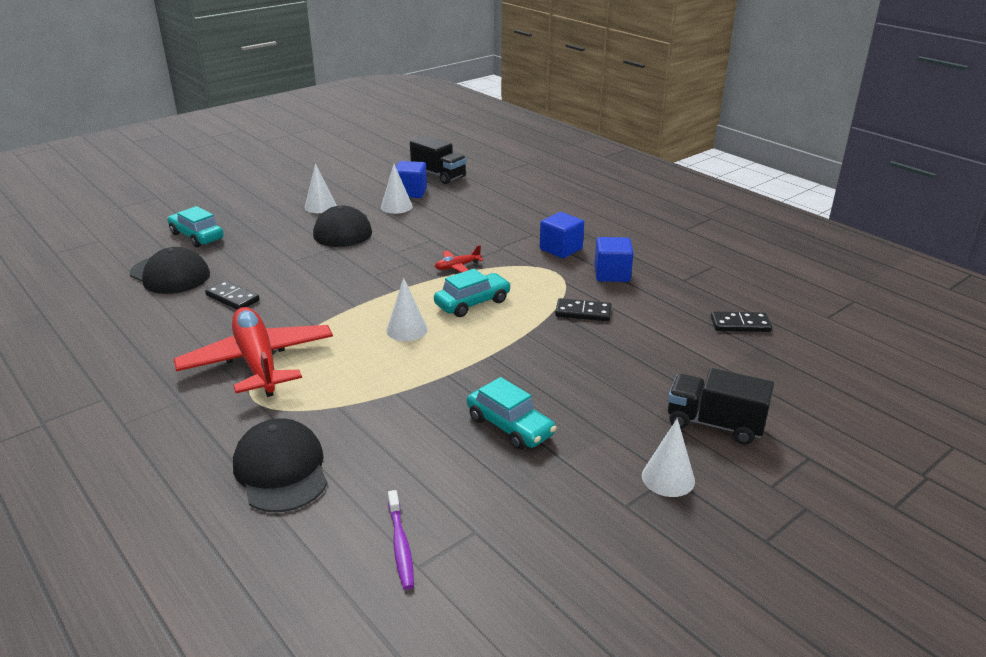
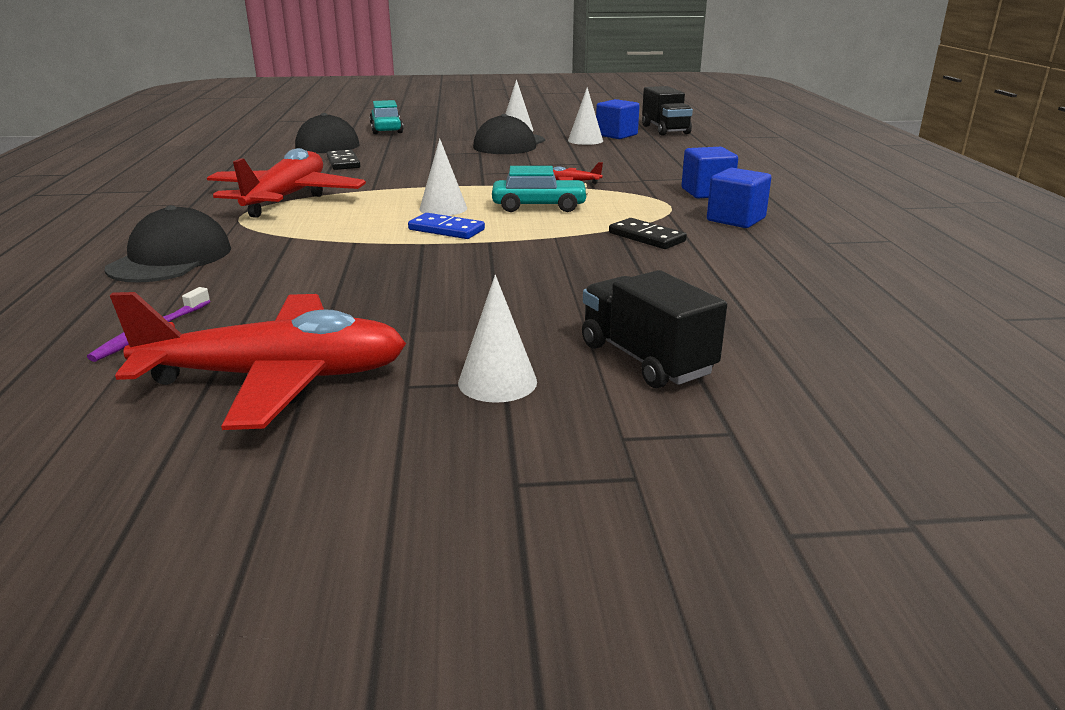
camera: 35 degrees right, 5 degrees down
(444, 353) = (446, 230): none -> blue domino
(510, 426) = (408, 290): turquoise car -> none
(547, 539) = (276, 378): none -> red plane
(740, 324) = (843, 292): black domino -> none

